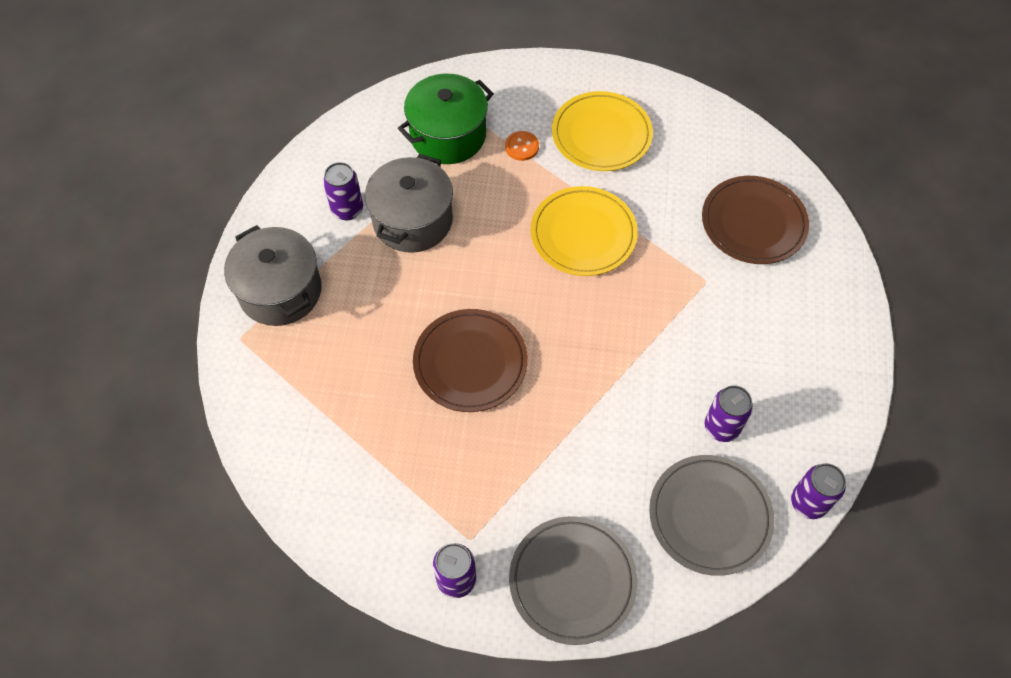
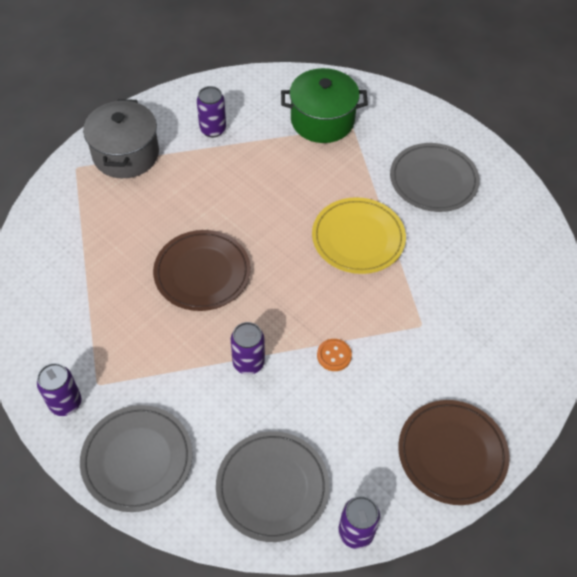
camera: 35 degrees right, 5 degrees down
(412, 220) = (248, 160): grey pot -> none
(522, 147) = (367, 156): orange button -> orange button (334, 355)
(601, 135) = (433, 180): yellow plate -> grey plate
(721, 427) = (338, 433): purple can -> purple can (248, 363)
(753, 223) = (497, 308): brown plate -> brown plate (452, 453)

